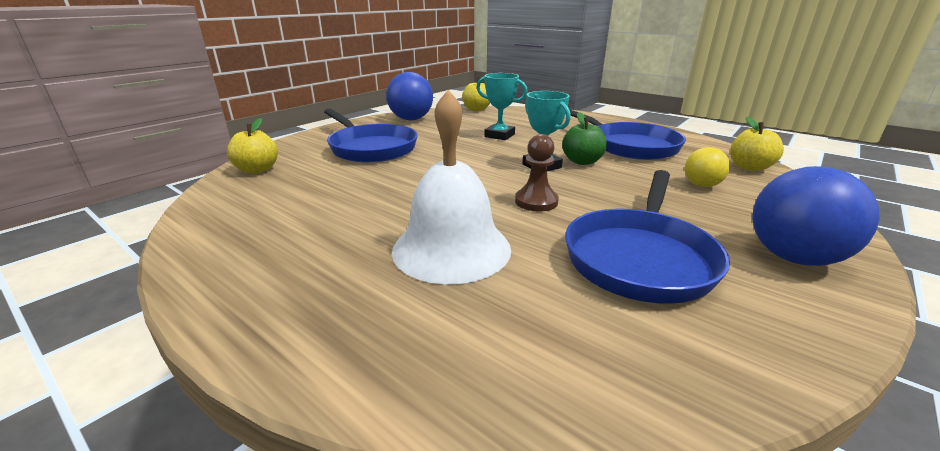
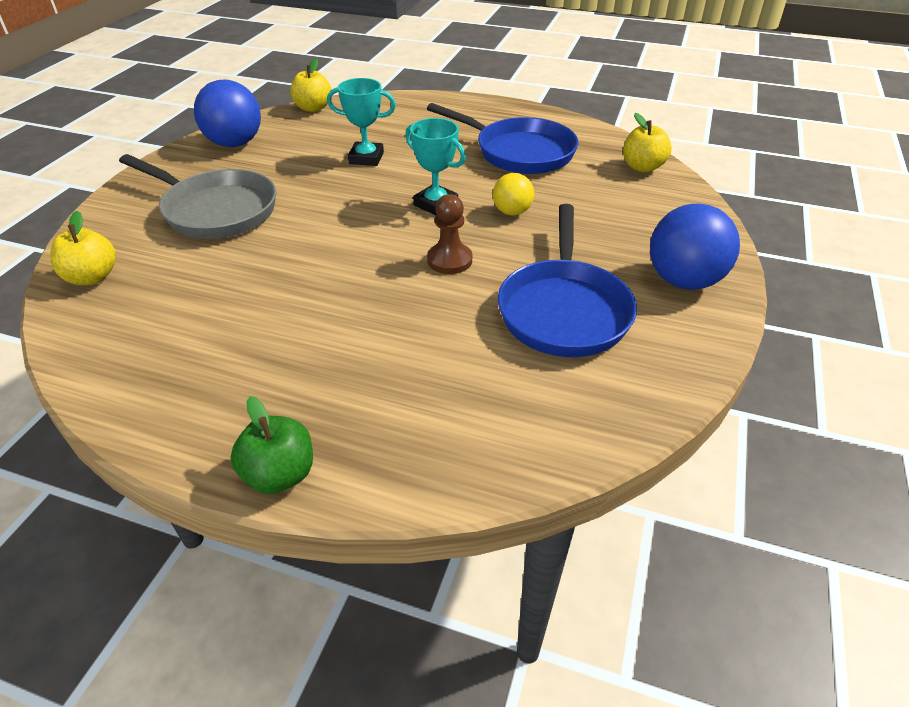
camera: 20 degrees left, 15 degrees up
(370, 148) = (215, 210): blue pan -> grey pan
(451, 248) = (393, 340): white bell -> none
(582, 161) = (476, 188): green apple -> green apple (280, 474)
(701, 185) = (601, 203): yellow ball -> yellow ball (512, 212)

